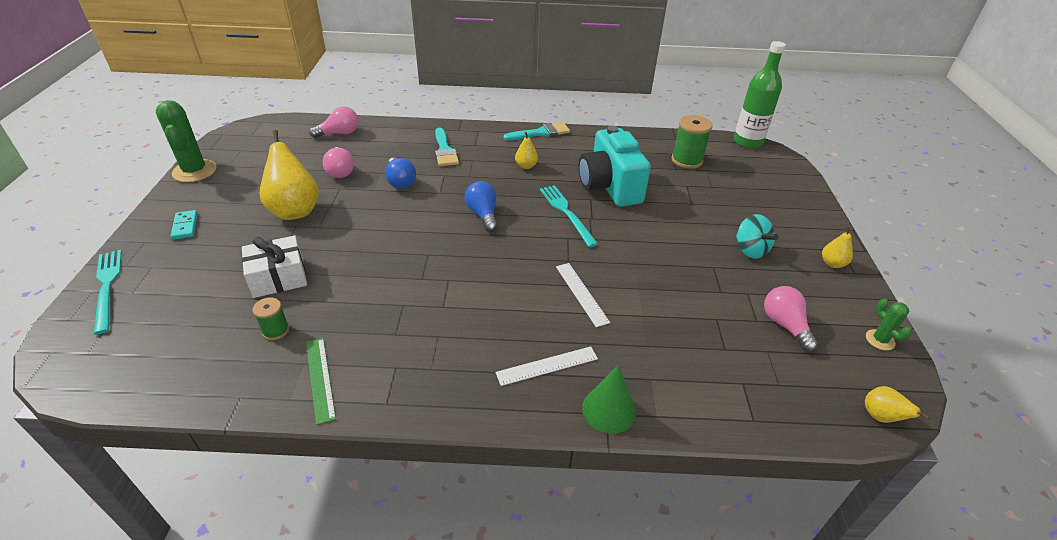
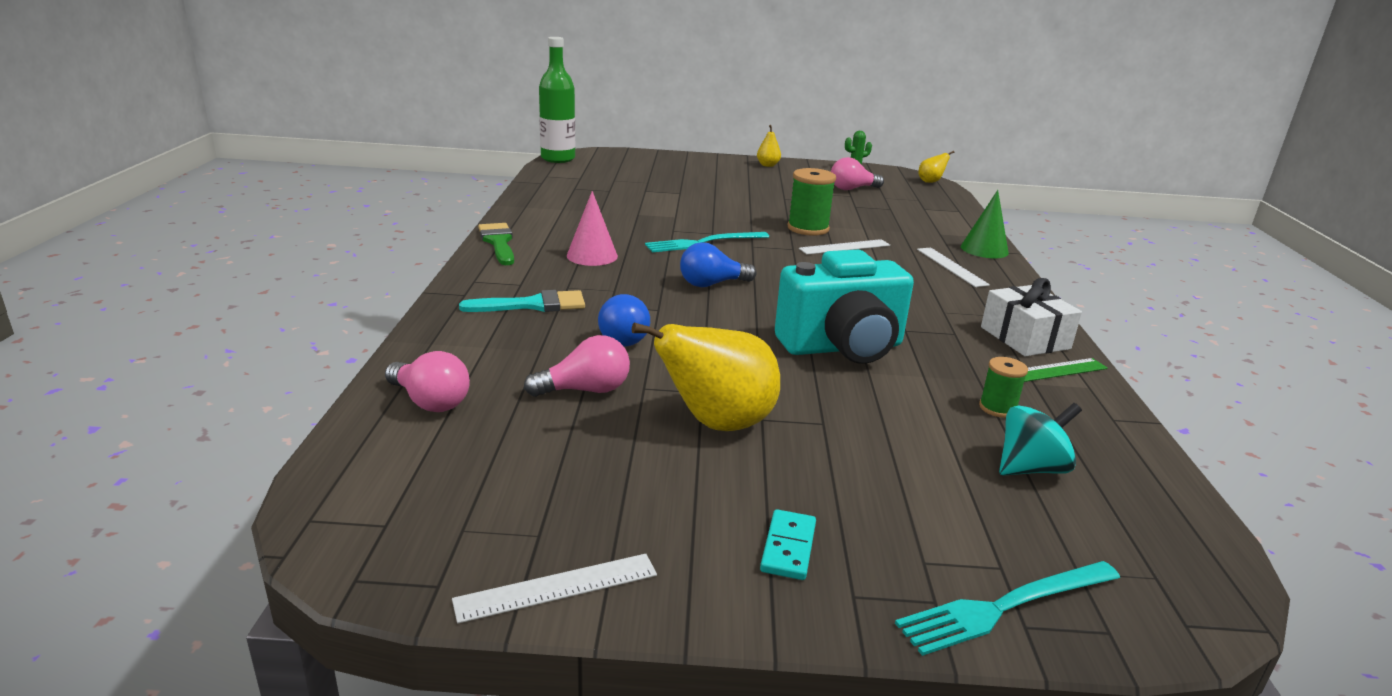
camera: 90 degrees left, 15 degrees down
(185, 226) = (788, 547): turquoise domino -> turquoise domino turned 60 degrees counterclockwise
(194, 171) = (557, 587): green cactus -> white ruler
(278, 277) = (895, 419): white gift -> white gift (1025, 338)
(339, 133) = (430, 402): pink light bulb -> pink light bulb turned 150 degrees clockwise
(400, 181) = (626, 337): blue light bulb -> blue light bulb turned 120 degrees clockwise
(526, 166) = (592, 256): yellow pear -> pink cone
(541, 133) = (498, 242): turquoise brush -> green brush
(609, 187) = (647, 220): turquoise camera -> turquoise camera (842, 347)
(686, 160) = (592, 184): green spool -> green spool (808, 228)
(750, 250) = (755, 184): turquoise spinning top -> turquoise spinning top (1030, 468)

